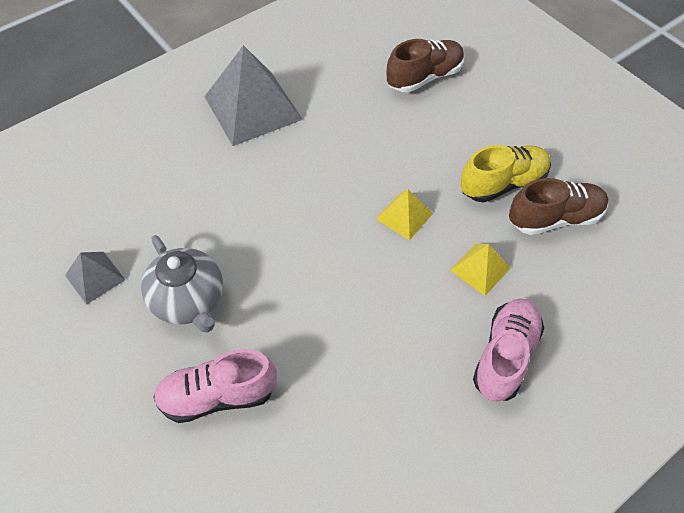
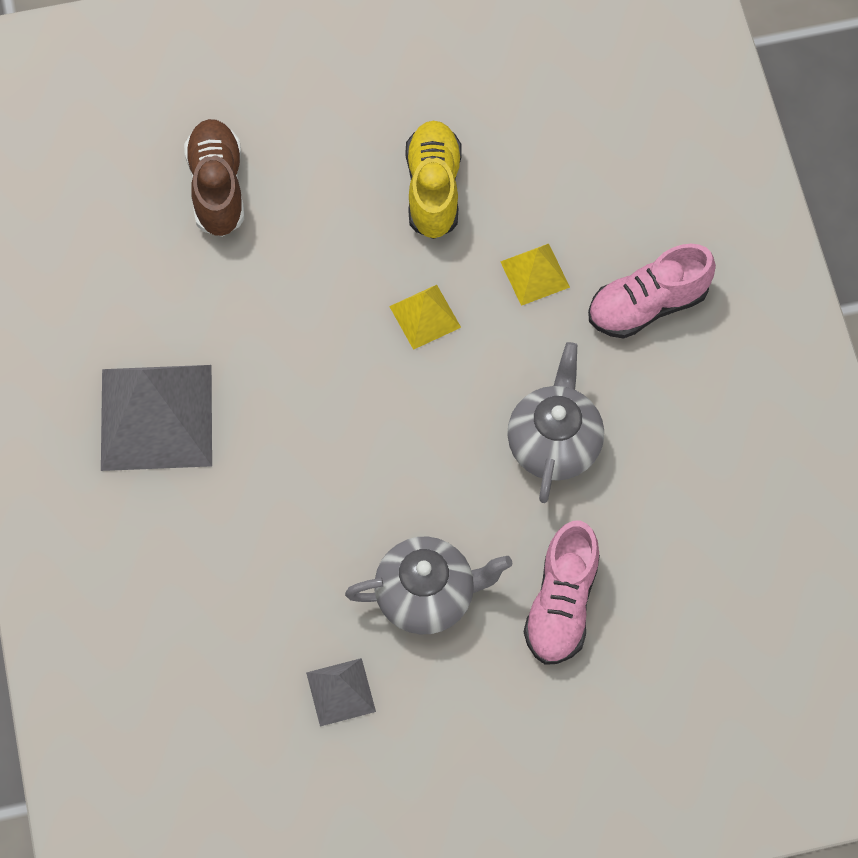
camera: 65 degrees left, 10 degrees up
(351, 336) = (554, 443): none -> grey teapot
(505, 356) = (647, 305): pink shoe -> pink shoe turned 75 degrees counterclockwise
(554, 218) = (508, 163): brown shoe -> none

